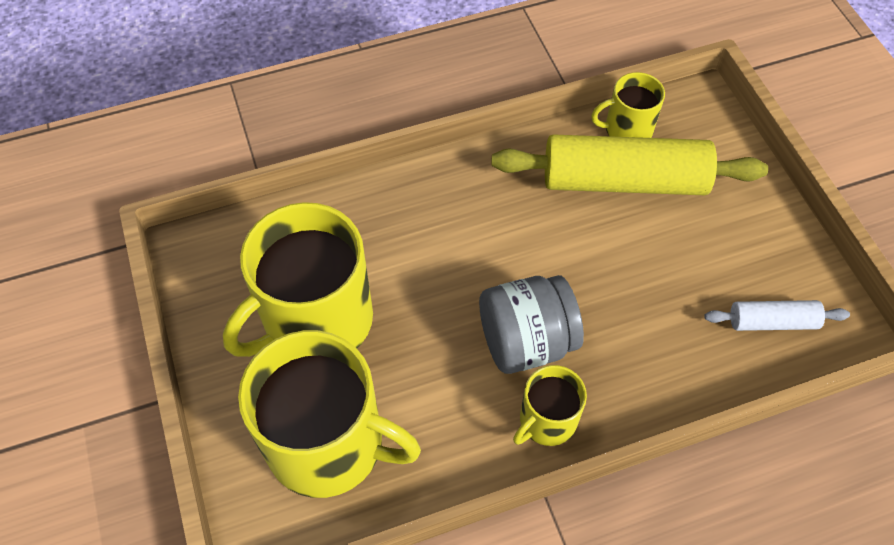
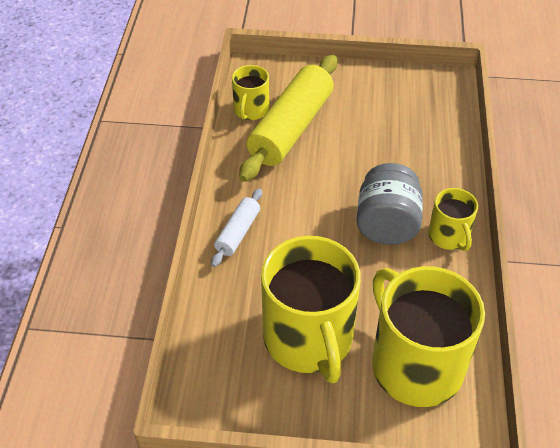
camera: 65 degrees left, 10 degrees down
(328, 444) = (415, 364): yellow mug -> yellow mug turned 75 degrees counterclockwise
(772, 322) = (429, 107): white rolling pin -> white rolling pin (238, 233)

